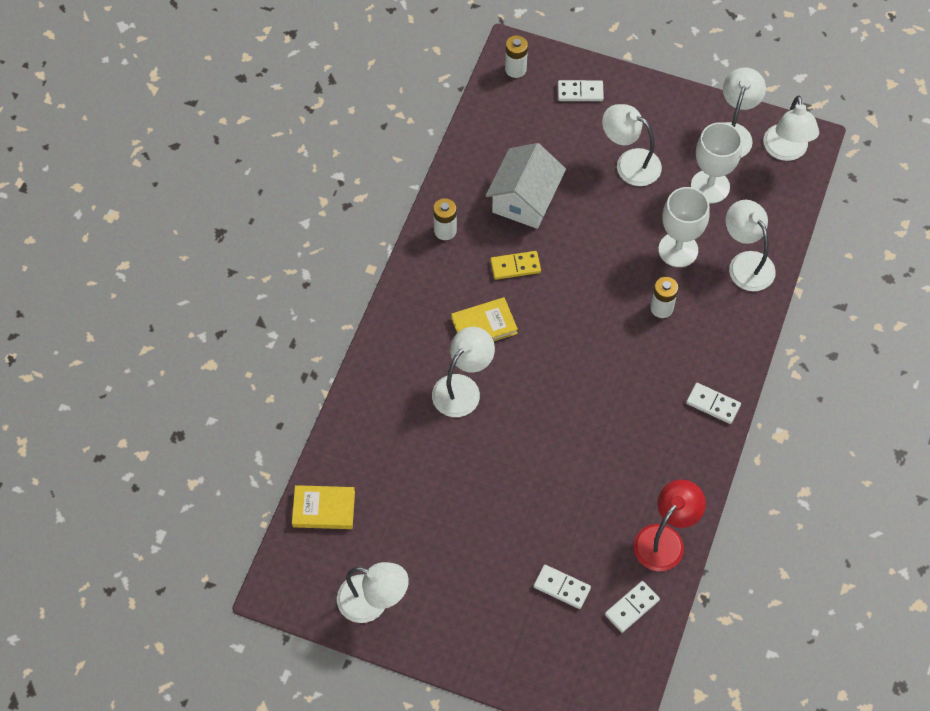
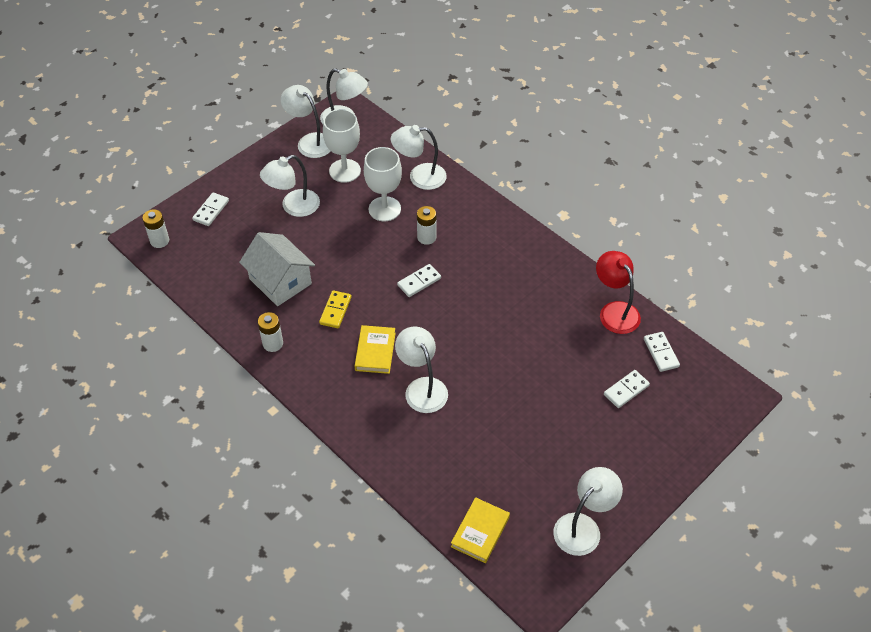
camera: 65 degrees left, 10 degrees down
(713, 404) = (521, 240): white domino -> white domino (419, 282)

